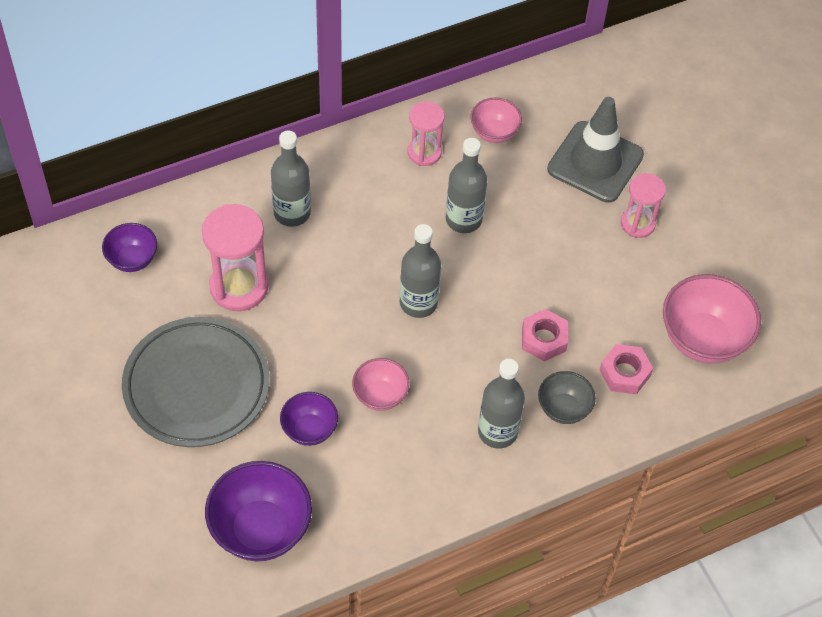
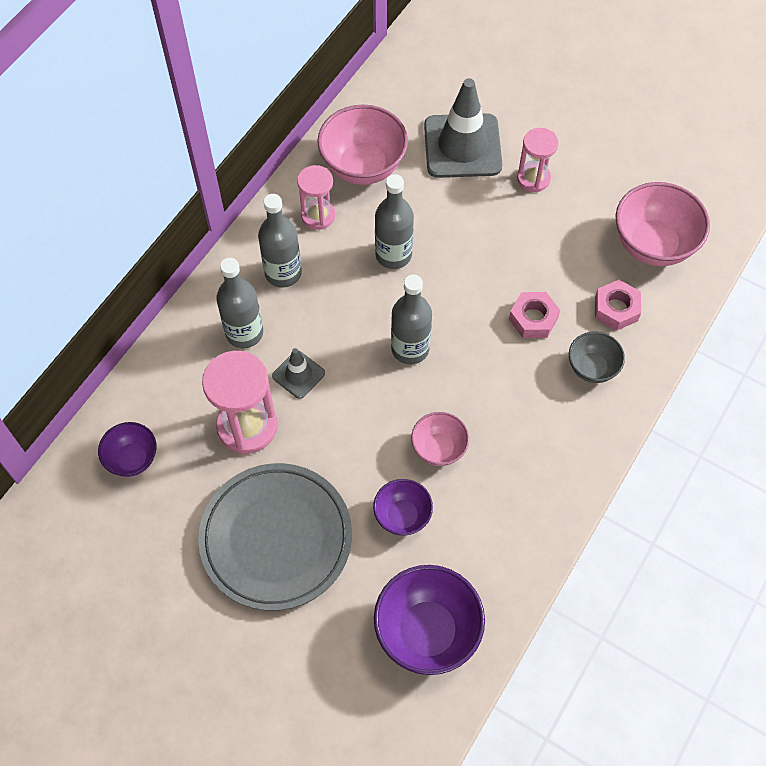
camera: 30 degrees left, 5 degrees up
(310, 270) = (298, 374): none -> grey traffic cone
(494, 132) = (363, 166): pink bowl -> pink bowl, size x1.75
(497, 432) = (555, 420): grey bottle -> grey bottle (283, 273)

